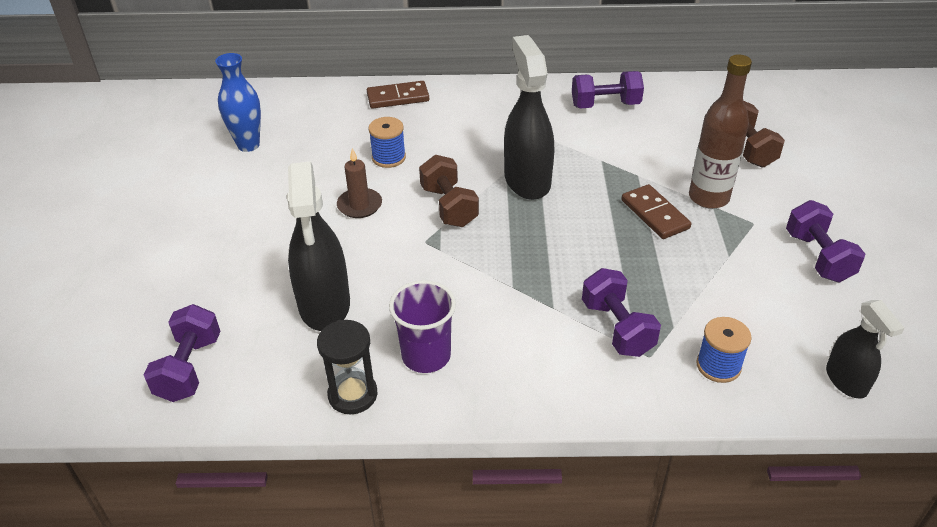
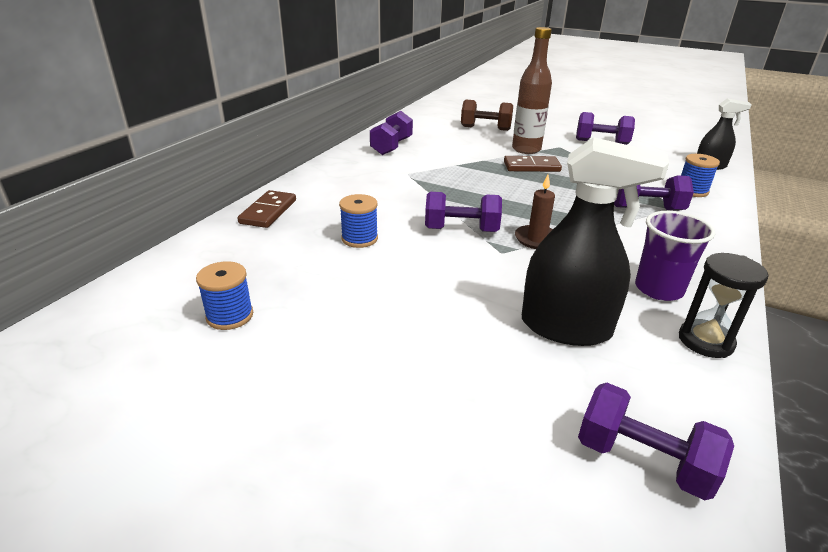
camera: 65 degrees left, 10 degrees down
(248, 145) = (230, 316): blue vase -> blue spool
(359, 205) = (420, 271): brown candle -> brown candle (536, 239)
(449, 206) = (461, 230): brown dumbbell -> purple dumbbell
(527, 180) = (455, 193): black spray bottle -> none

